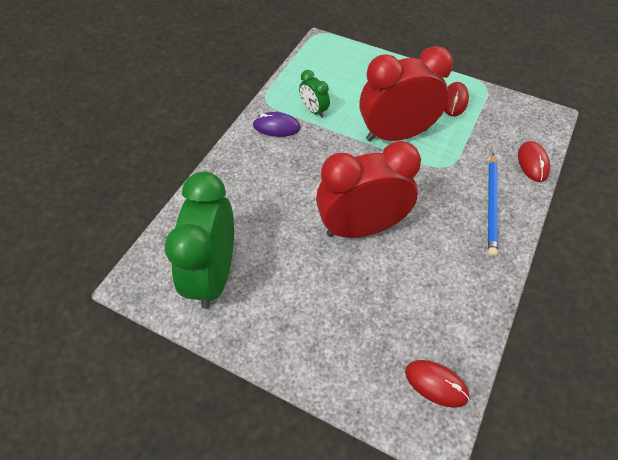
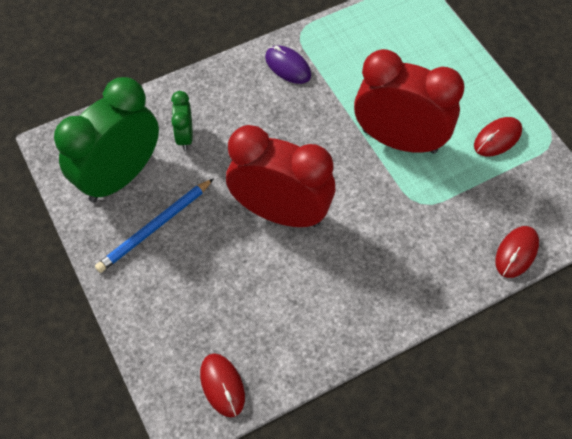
camera: 35 degrees right, 5 degrees up
(314, 110) = (338, 69): green clock -> green clock (185, 136)
(491, 205) = (427, 268): blue pencil -> blue pencil (155, 227)

